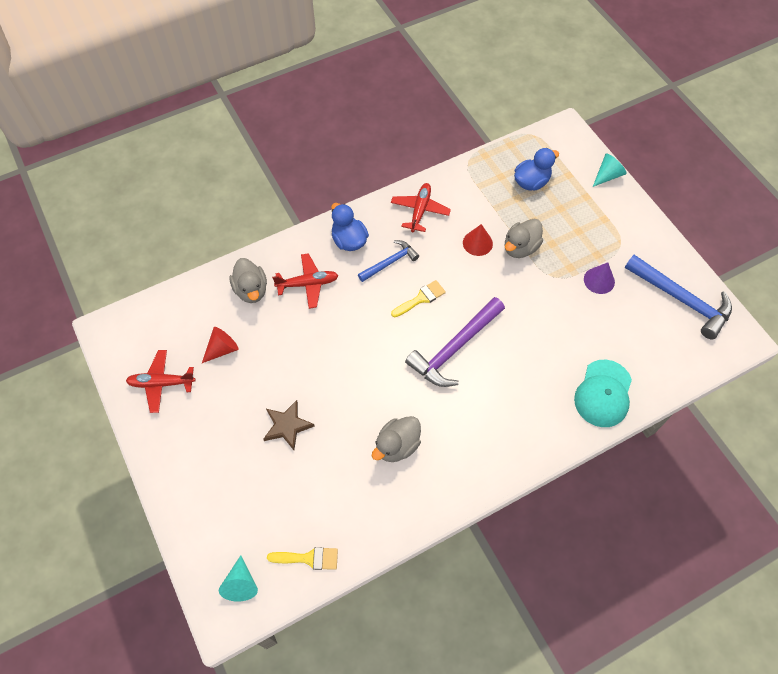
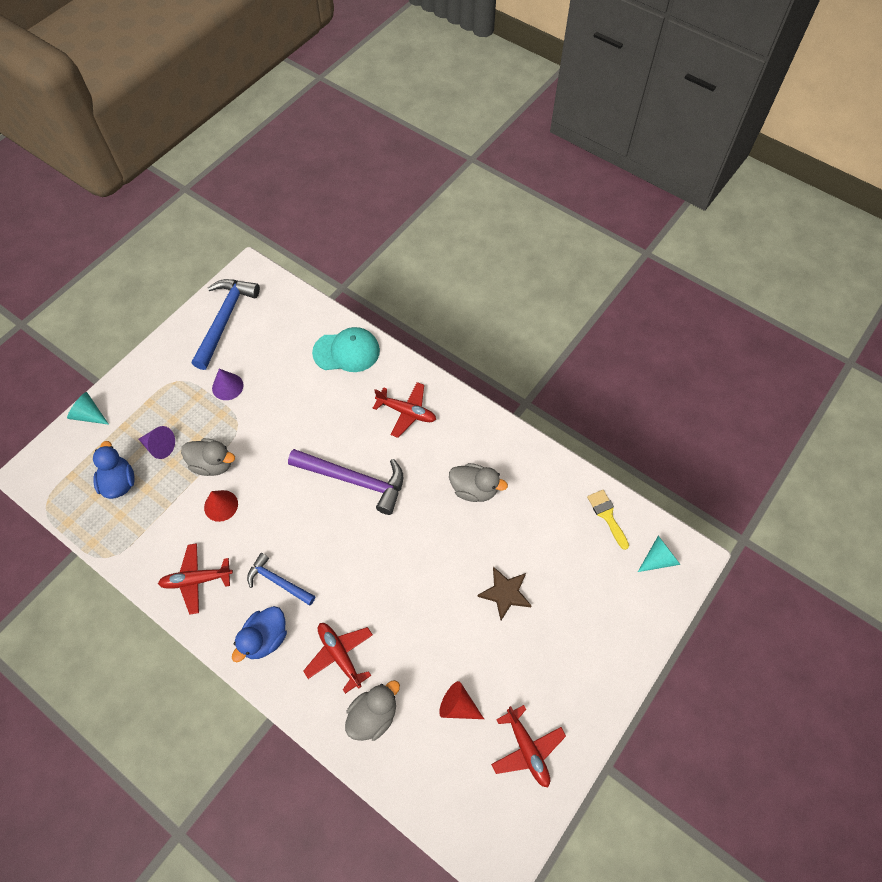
camera: 115 degrees left, 0 degrees up
(421, 298) = (311, 532): yellow brush -> none
(508, 421) = (406, 412): none -> red plane
(531, 182) = (119, 482): blue duck -> blue duck turned 45 degrees clockwise
(554, 215) = (159, 446): none -> purple cone

